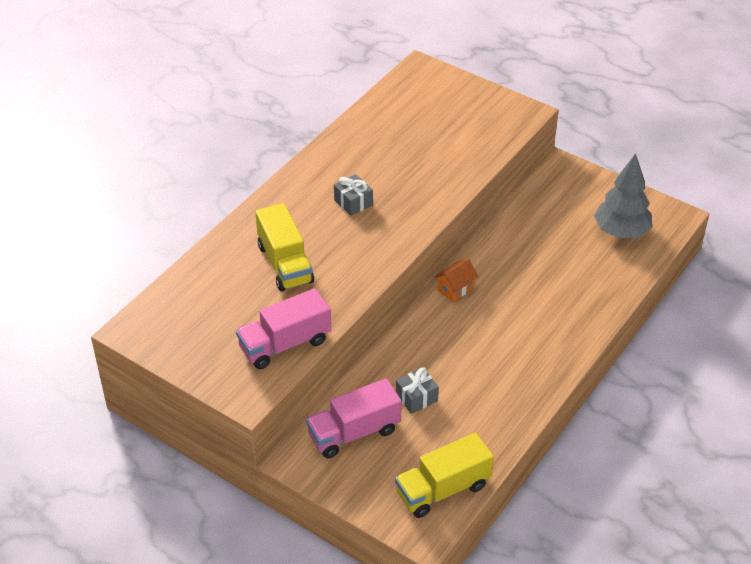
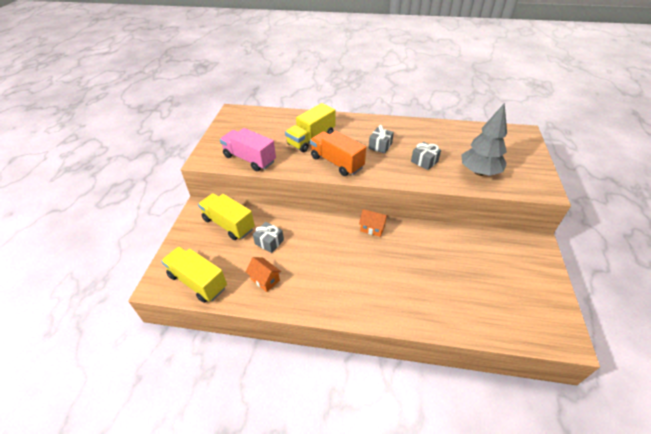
camera: 65 degrees right, 0 degrees up
(354, 433) = (228, 224): pink truck -> yellow truck
(359, 257) = (337, 162): none -> orange truck
(414, 178) = (424, 161): none -> grey gift
(478, 420) = (265, 279): none -> orange house
(621, 232) = (509, 304): grey tree -> grey tree (479, 172)

